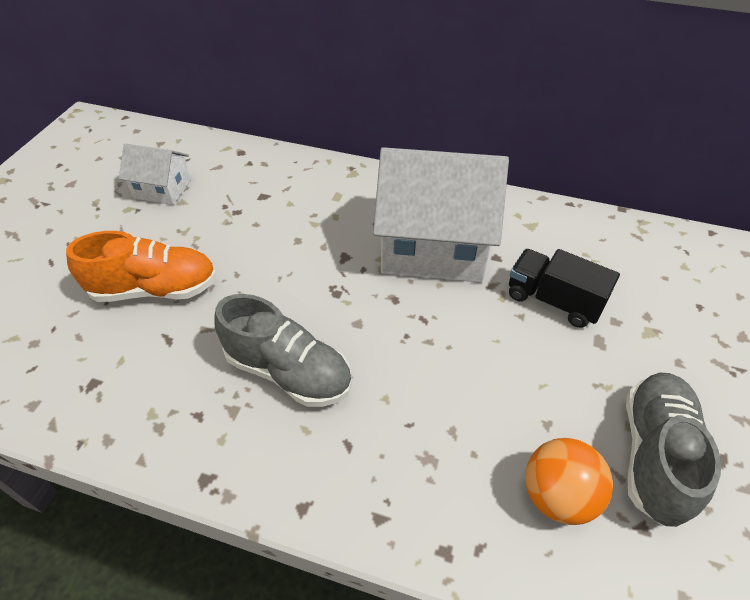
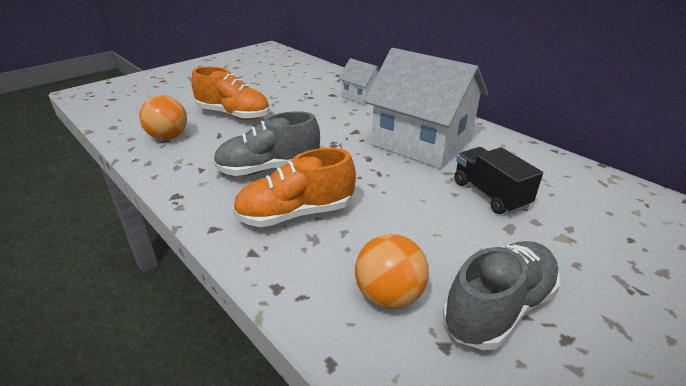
camera: 30 degrees right, 15 degrees down
(93, 376) = (168, 137): none -> orange ball
(163, 189) = (279, 79): white house -> white house (362, 96)
(288, 371) = (268, 168): grey shoe -> grey shoe turned 105 degrees clockwise
(380, 431) = (295, 214): none -> orange shoe

